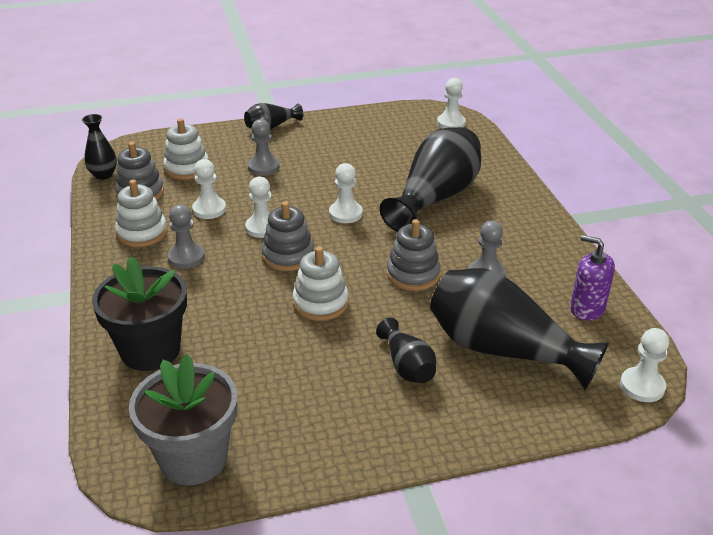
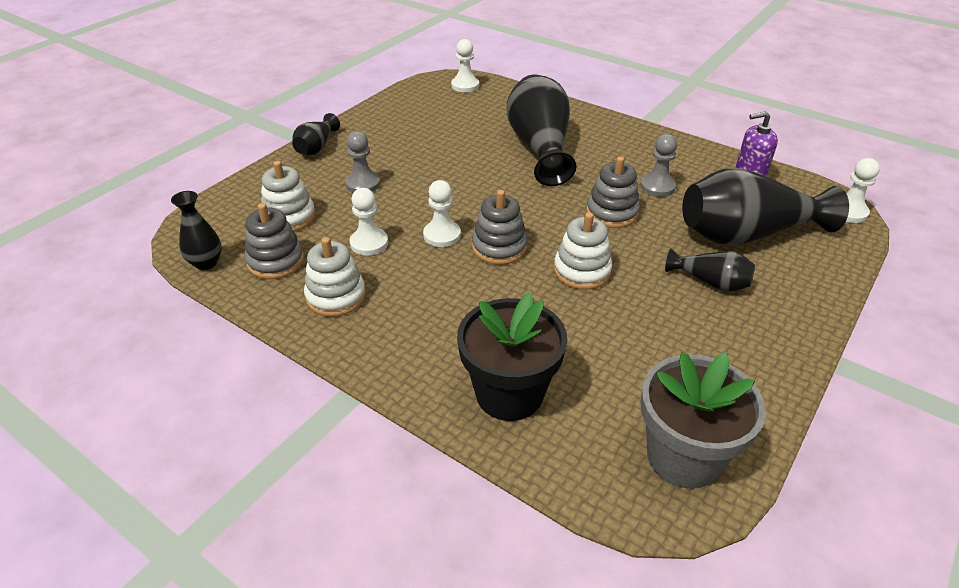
camera: 40 degrees left, 5 degrees up
(186, 257) = (413, 295): grey pawn -> none
(345, 213) = (492, 191): white pawn -> none

